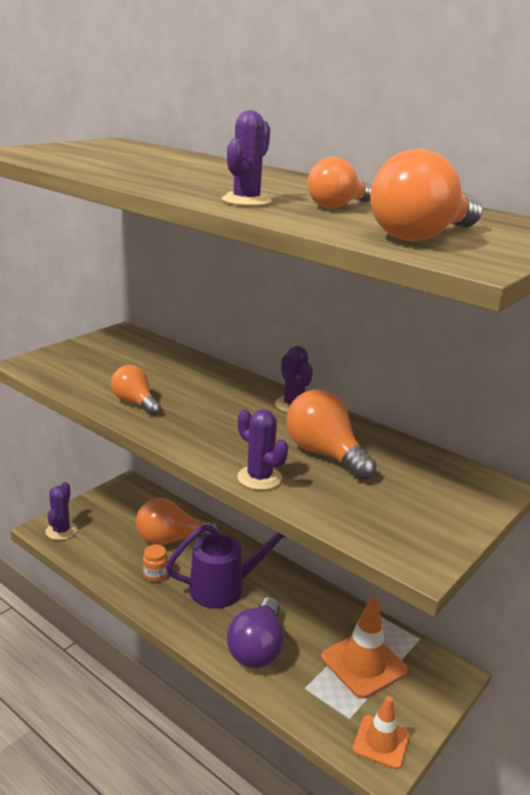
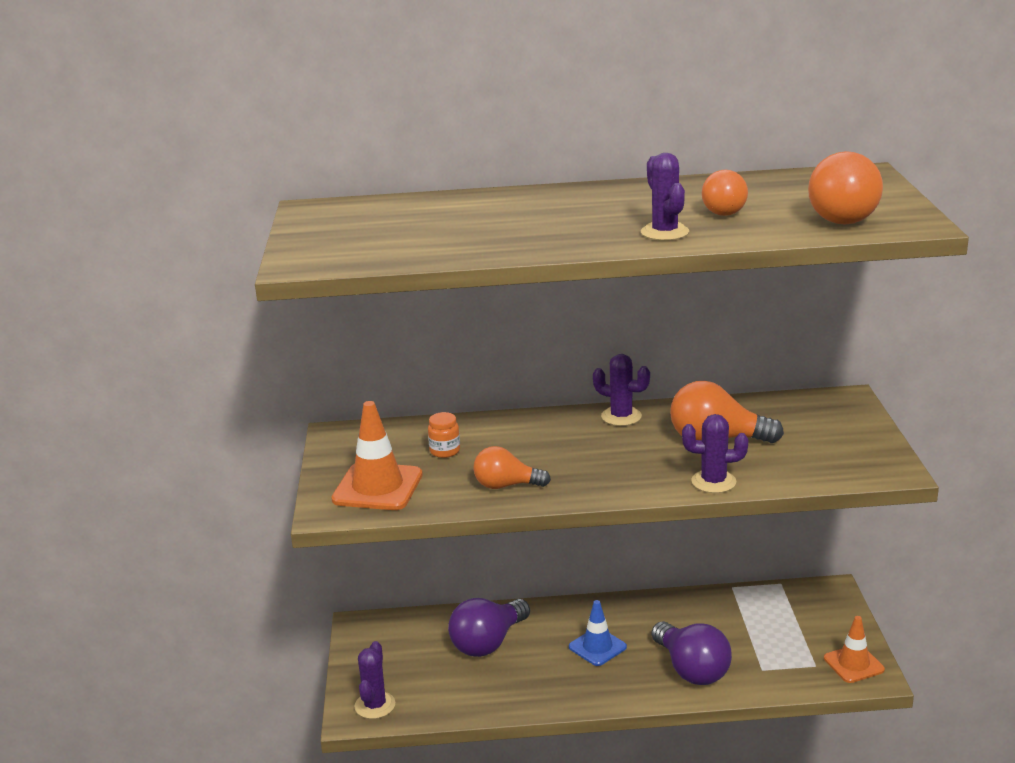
camera: 40 degrees left, 0 degrees up
(61, 531) = (375, 705): purple cactus -> purple cactus turned 45 degrees clockwise
(155, 574) = (525, 678): orange jar -> orange jar (445, 451)
(171, 539) = (488, 643): orange light bulb -> purple light bulb
(225, 588) = (597, 647): purple watering can -> blue traffic cone
(363, 664) = (773, 626): orange traffic cone -> orange traffic cone (377, 487)

